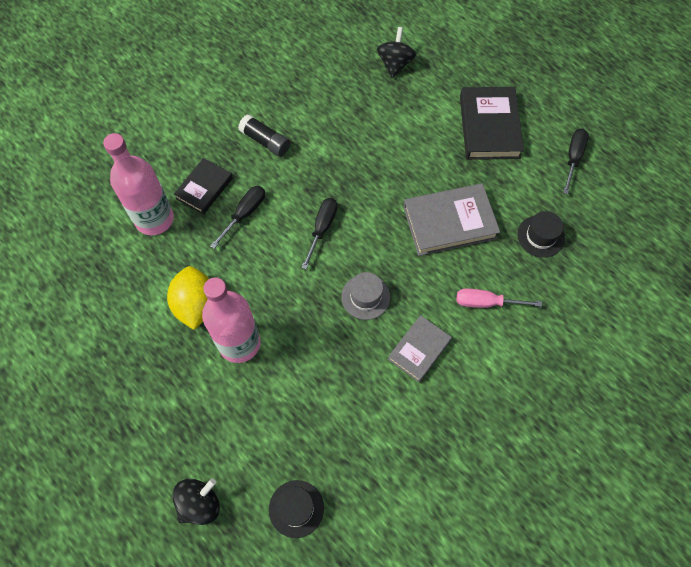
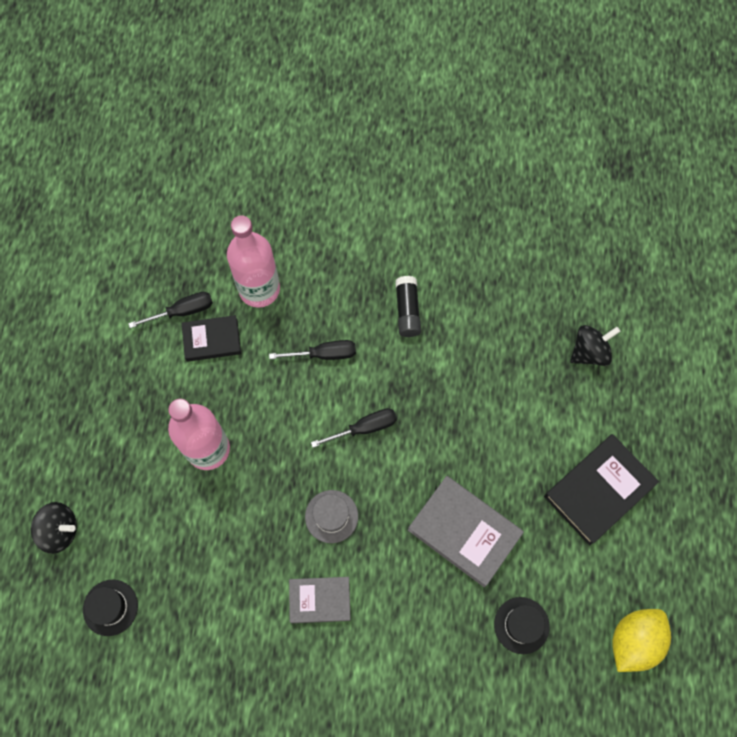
camera: 50 degrees right, 5 degrees up
(196, 305) = (212, 387): yellow lemon -> yellow lemon (634, 641)
(204, 188) = (320, 302): black book -> black book (212, 340)
(485, 302) = (411, 624): pink screwdriver -> none
(573, 157) = (636, 594): black screwdriver -> black screwdriver (183, 311)

